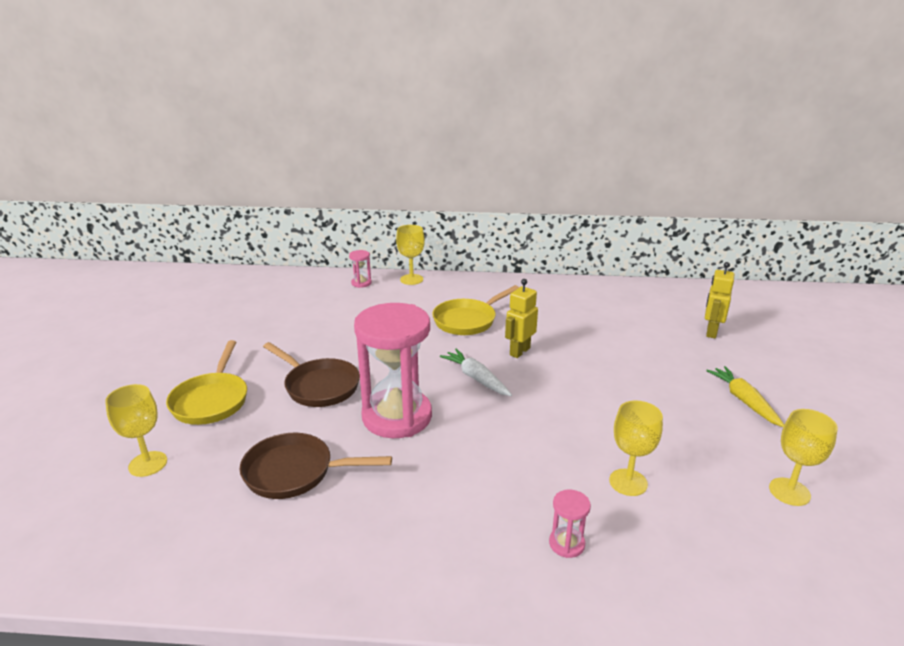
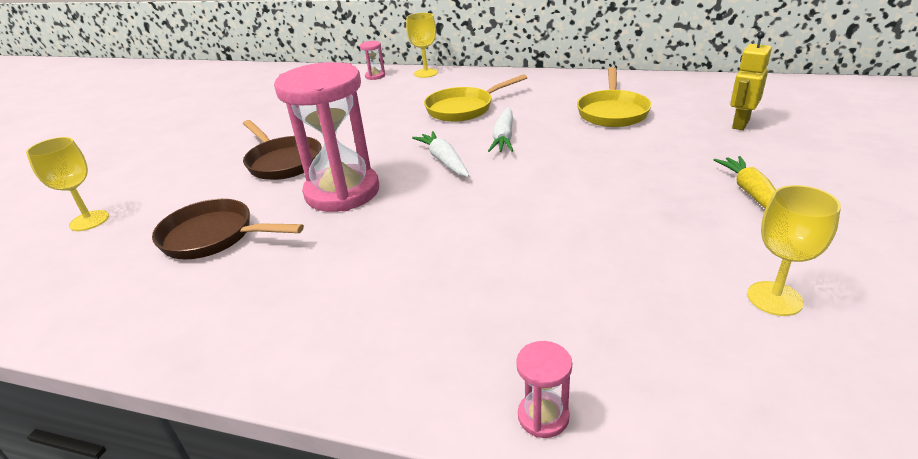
camera: 15 degrees right, 5 degrees up
(211, 400) = (178, 170): yellow pan -> yellow pan (612, 112)
(519, 351) = (504, 137): yellow robot -> white carrot
(566, 544) = (458, 331): pink hourglass -> pink hourglass (543, 416)
(628, 482) = (564, 272): yellow goblet -> none

